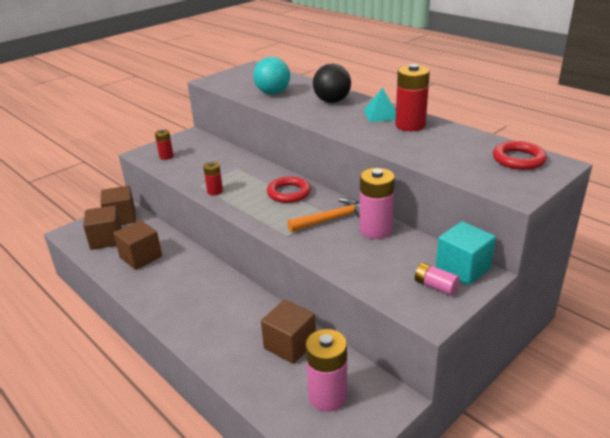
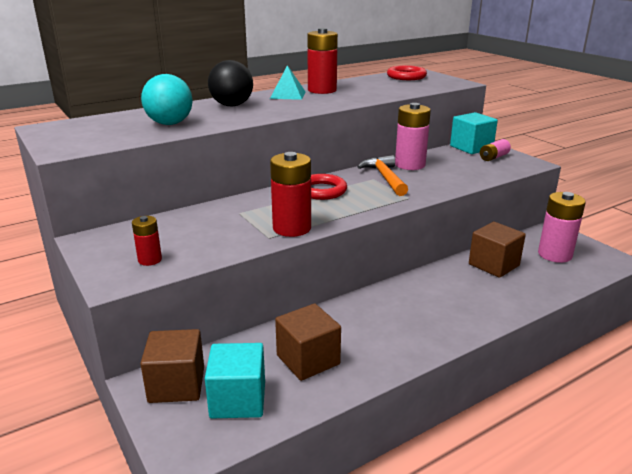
camera: 80 degrees left, 5 degrees down
(106, 239) = (238, 399): brown cube -> turquoise cube
(215, 191) = (292, 228): red battery -> red battery, size x1.84

